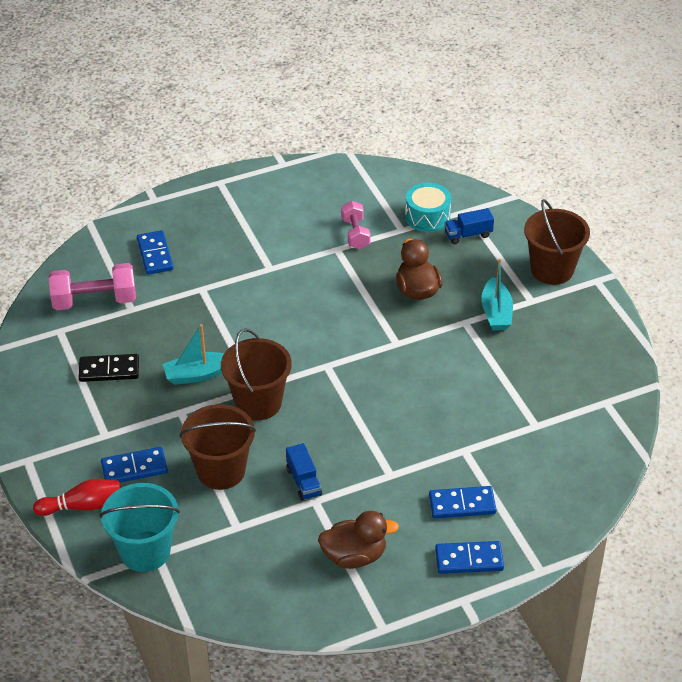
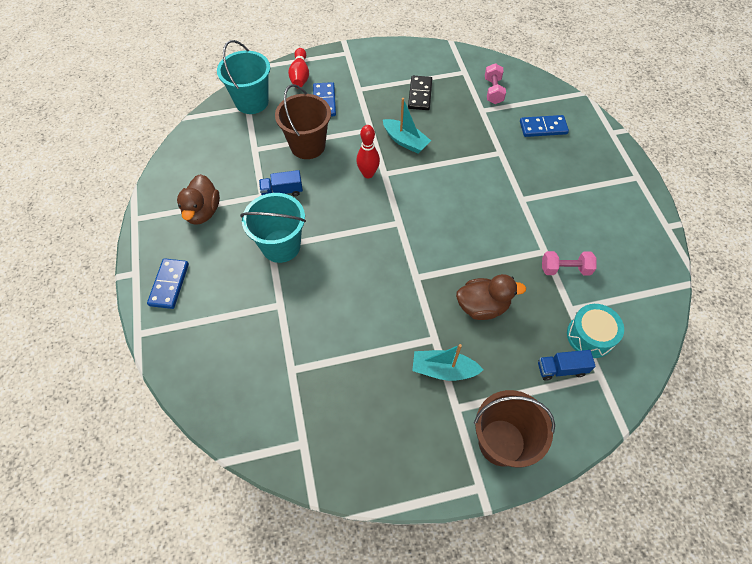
camera: 100 degrees right, 15 degrees up
(94, 301) = (493, 91): pink dumbbell -> pink dumbbell, size x0.63
(197, 374) = (405, 141): turquoise boat -> turquoise boat turned 135 degrees clockwise
(258, 403) = (368, 174): brown bucket -> red bowling pin
(386, 465) = (281, 246): none -> turquoise bucket
(462, 504) = (224, 291): blue domino -> none
(468, 235) = (561, 369): blue truck -> blue truck turned 90 degrees counterclockwise

